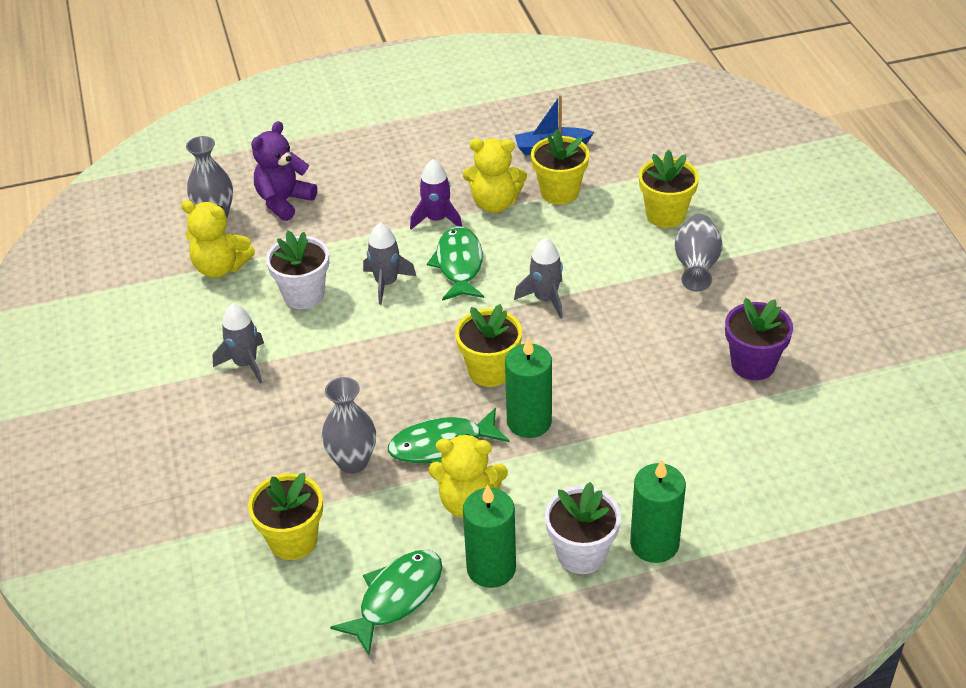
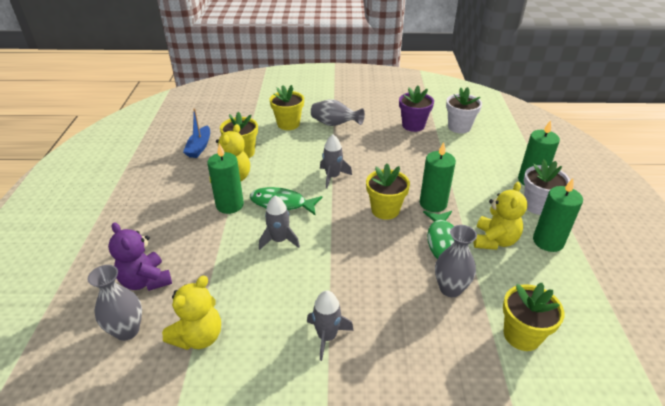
camera: 75 degrees left, 5 degrees down
(303, 295) = (266, 287): white flower pot -> white flower pot (459, 127)
(396, 598) = (573, 288): green fish -> none
(436, 219) = (230, 205): purple rocket -> green candle

